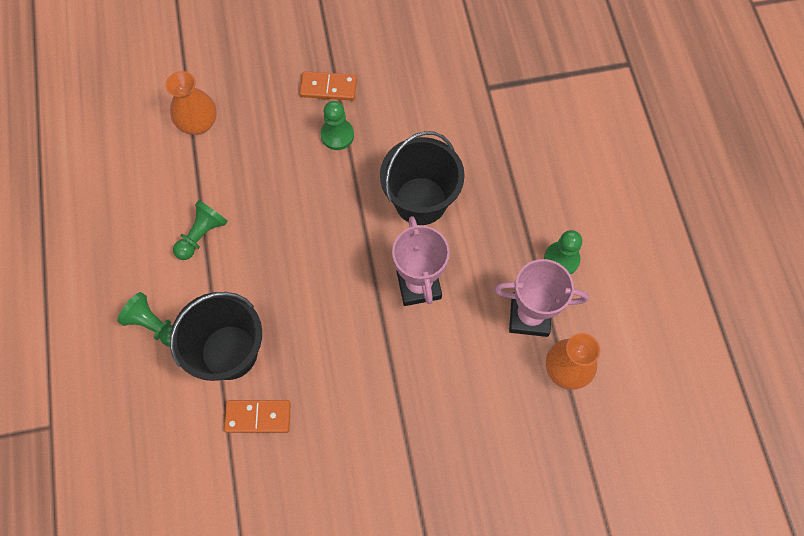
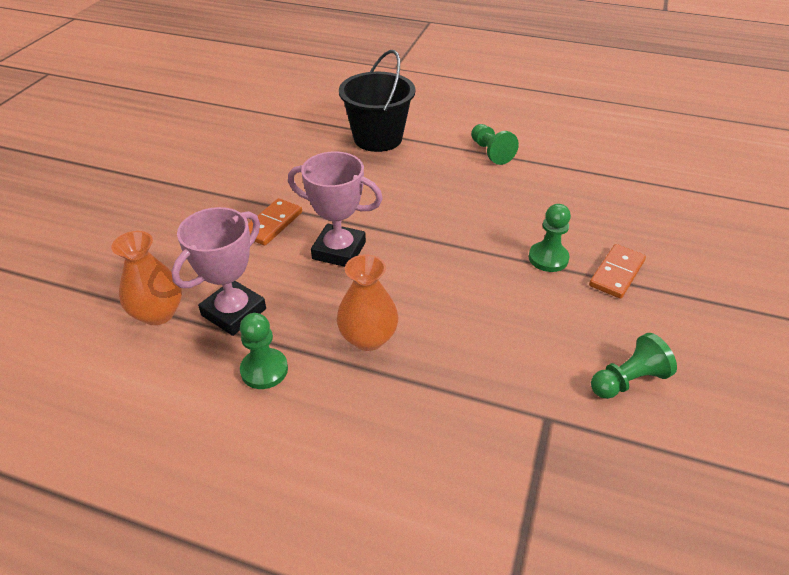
camera: 120 degrees right, 25 degrees down
(154, 325) = (430, 115): green pawn -> green pawn (628, 380)
(198, 123) = (611, 180): orange vase -> orange vase (368, 338)
(258, 417) = (316, 136): orange domino -> orange domino (272, 224)
(420, 201) = (426, 287): black bucket -> none

